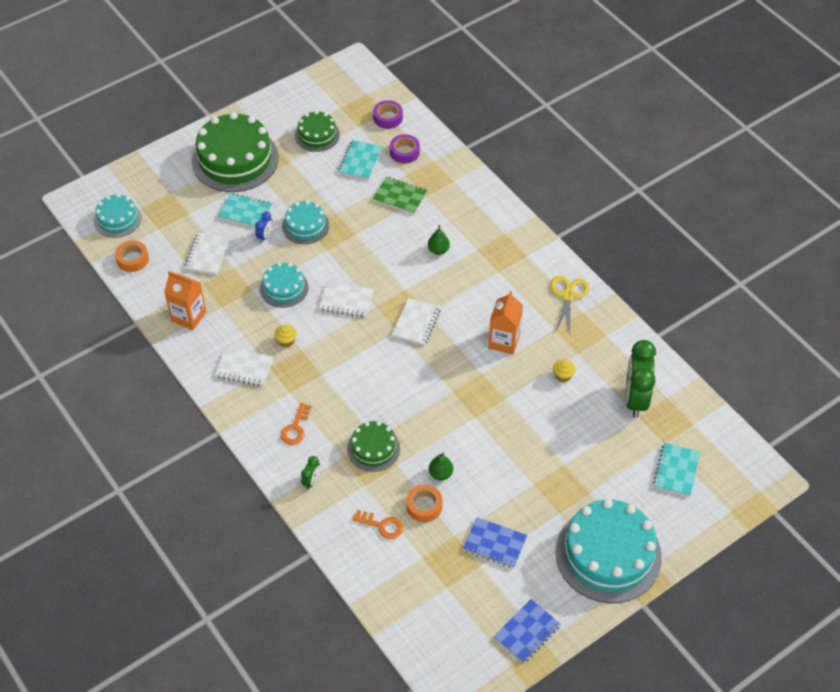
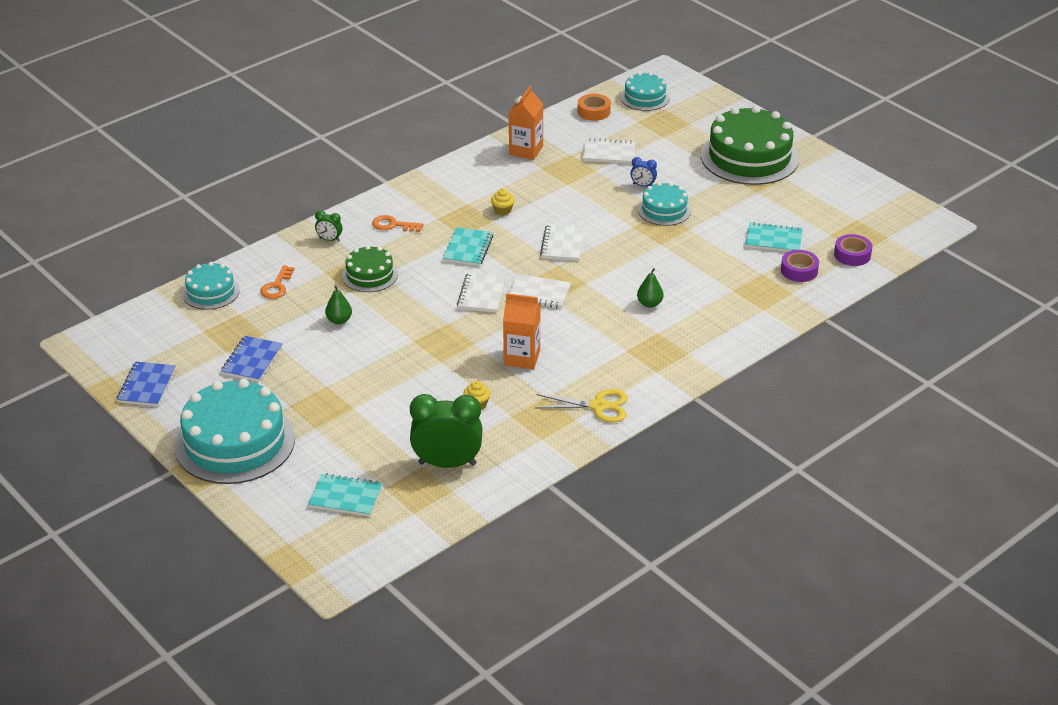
camera: 85 degrees right, 15 degrees down
(244, 368) = (465, 188): white notebook -> white notebook (482, 294)
(245, 212) = (674, 170): turquoise notebook -> turquoise notebook (468, 248)
(284, 288) = (573, 203): turquoise cake -> turquoise cake (210, 292)
(317, 135) = (805, 207): green cake -> none
(400, 197) = (726, 271): green notebook -> none
(424, 506) = (299, 311): orange tape -> none
(527, 632) = (146, 386): blue notebook -> blue notebook turned 60 degrees clockwise

